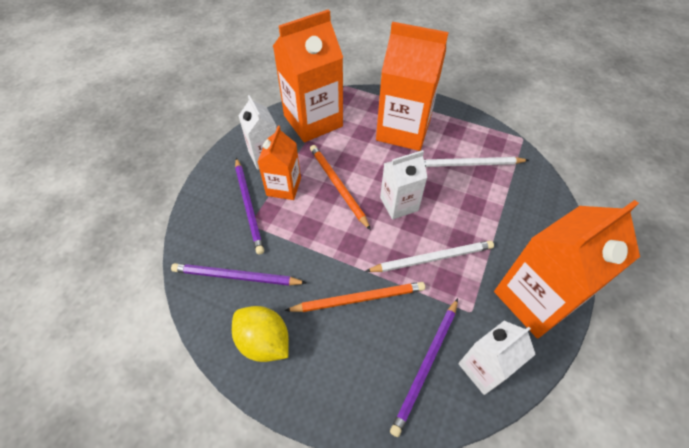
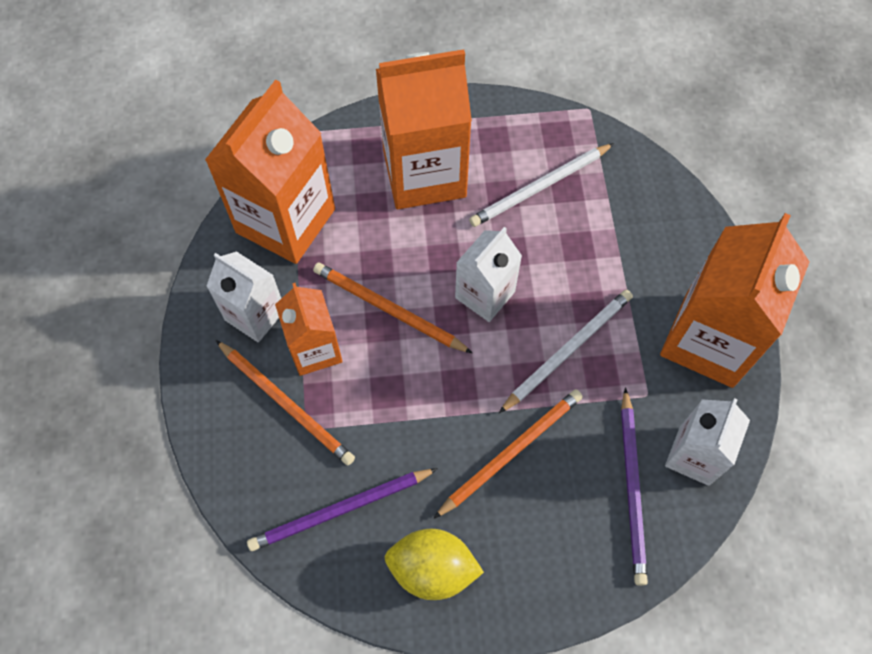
camera: 30 degrees left, 10 degrees up
(249, 206) = (286, 404): purple pencil -> orange pencil

